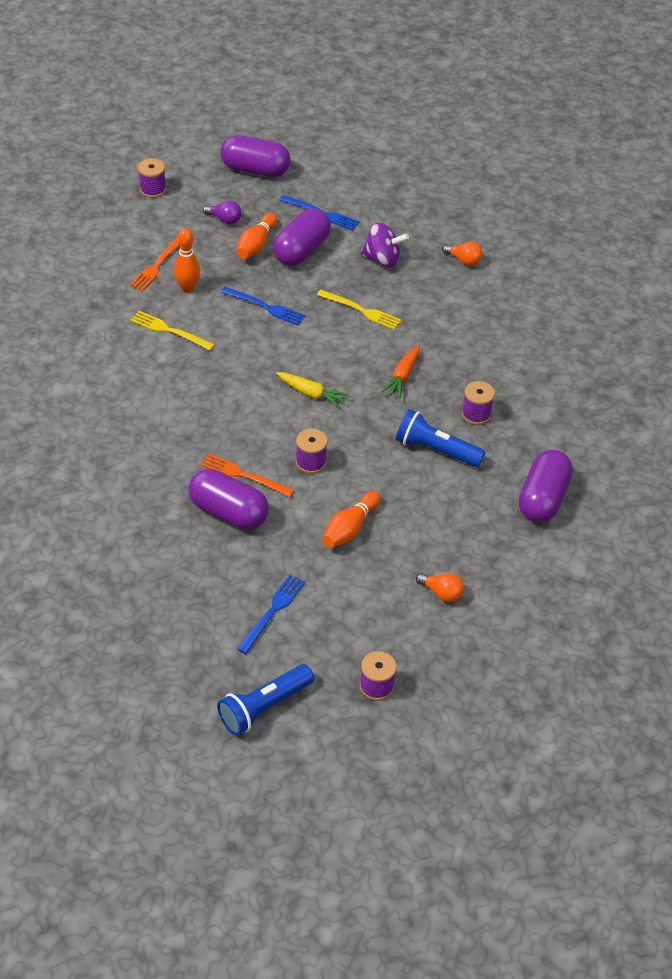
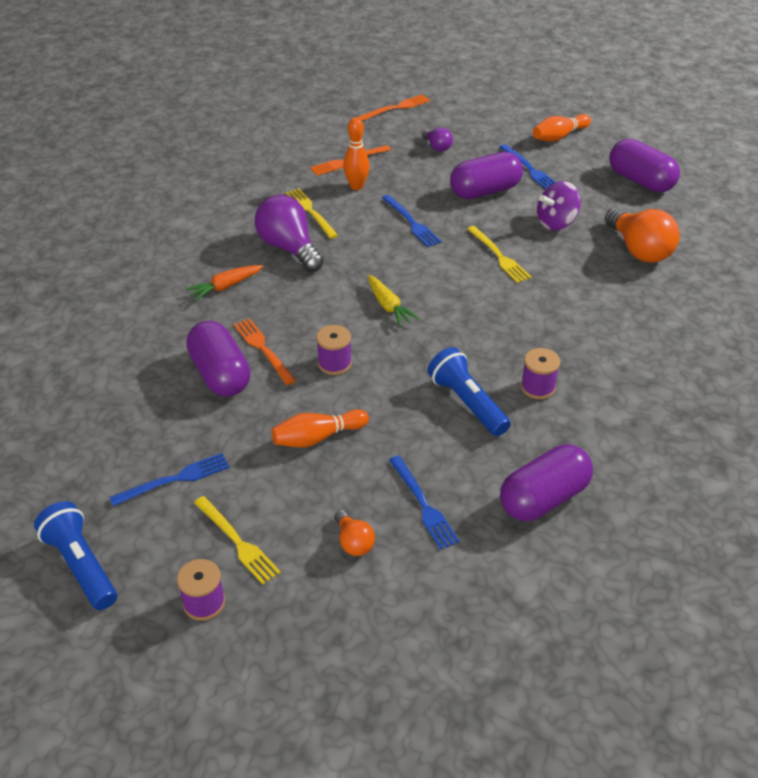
camera: 35 degrees right, 5 degrees down
(152, 189) = (396, 108): purple spool -> orange fork
(182, 374) = (289, 248): none -> purple light bulb
(255, 170) = (498, 120): purple capsule -> purple capsule (640, 181)
(256, 245) = (447, 174): orange bowling pin -> orange bowling pin (559, 136)
(264, 707) = (81, 565): blue flashlight -> blue flashlight turned 60 degrees clockwise
(361, 633) = (237, 542): none -> yellow fork
(382, 259) = (556, 222): purple spinning top -> purple spinning top turned 105 degrees clockwise
(402, 376) = (490, 325): orange carrot -> orange carrot (225, 287)
(464, 260) = (639, 250): orange light bulb -> orange light bulb, size x1.96
(467, 543) = (423, 505): none -> blue fork

